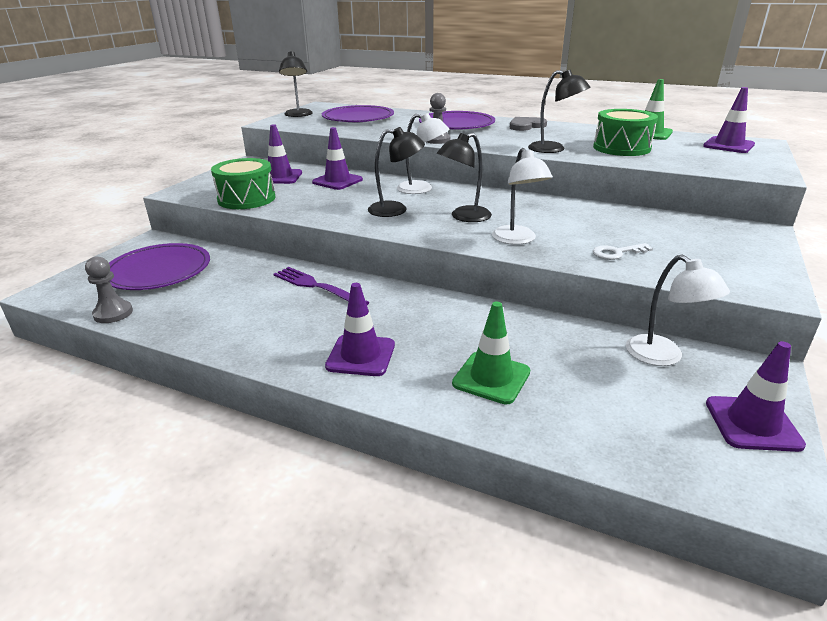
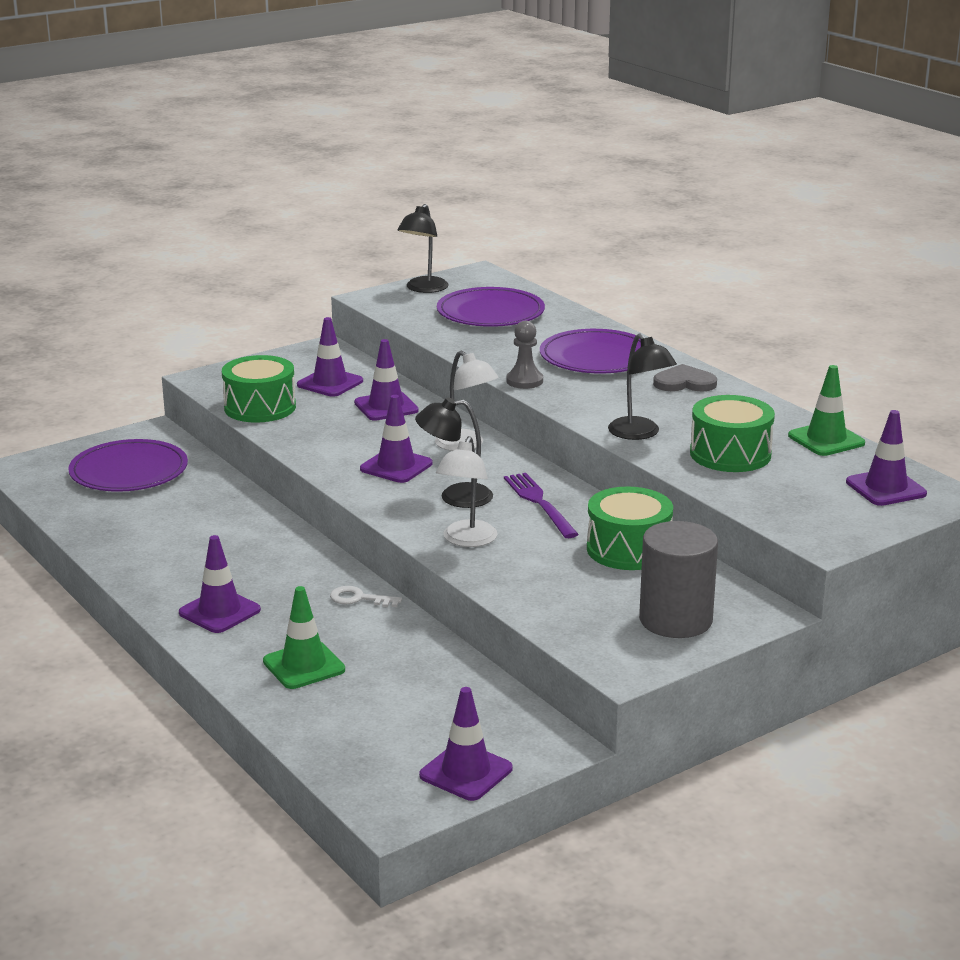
camera: 30 degrees right, 5 degrees down
(113, 313) = (56, 506): grey pawn -> none
(316, 286) = (256, 534): purple fork -> purple fork (539, 503)
(396, 210) = (396, 466): black lamp -> purple traffic cone
(617, 253) = (544, 585): white key -> white key (359, 599)
(620, 218) = (628, 549): none -> green drum
(663, 357) = (484, 703): white lamp -> none
(730, 249) = (675, 620): none -> grey cylinder

